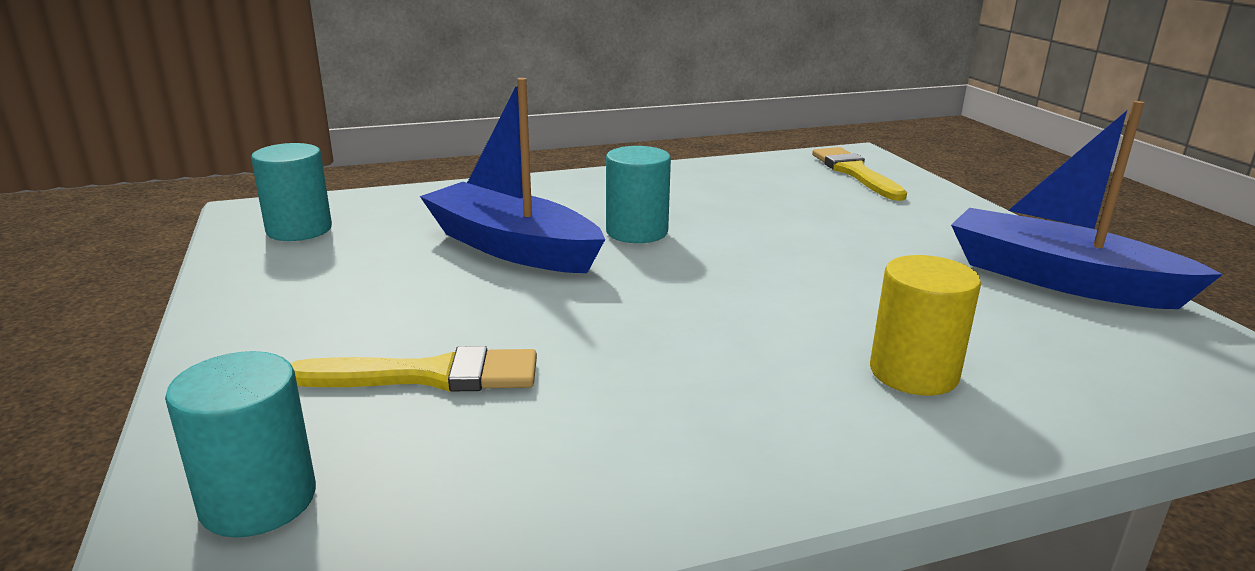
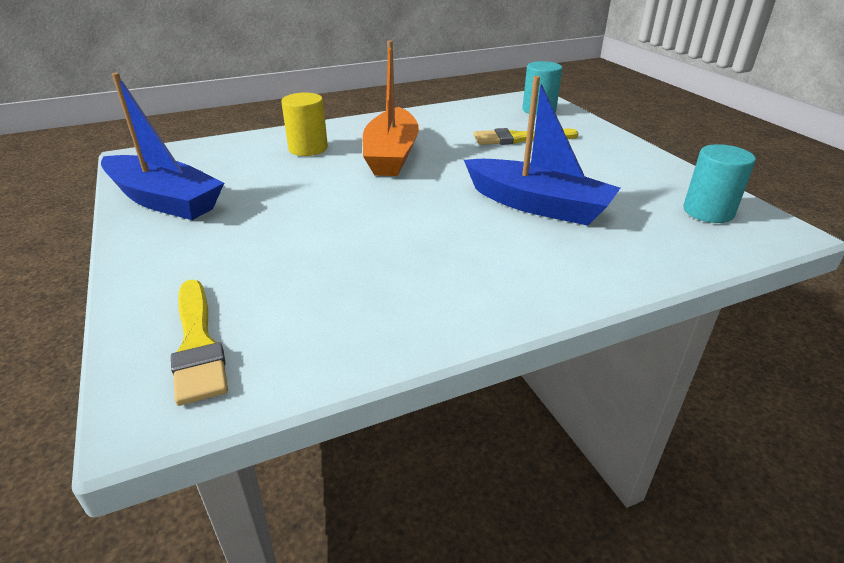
camera: 175 degrees right, 10 degrees up
(637, 232) = (452, 225): turquoise cylinder -> none
(725, 345) = (391, 155): none -> orange boat

